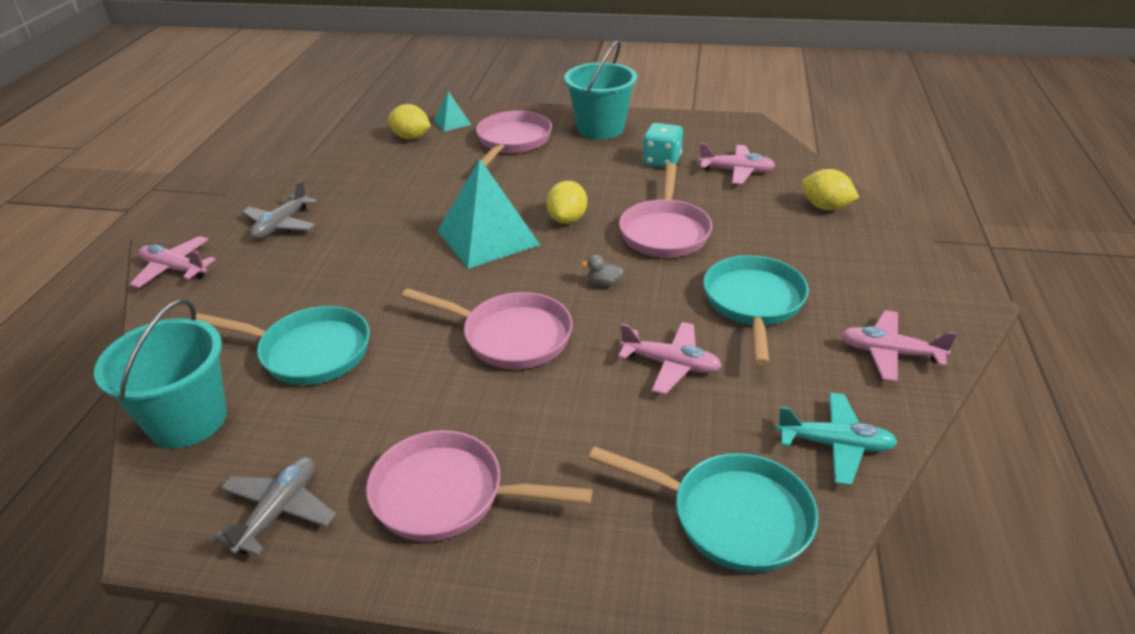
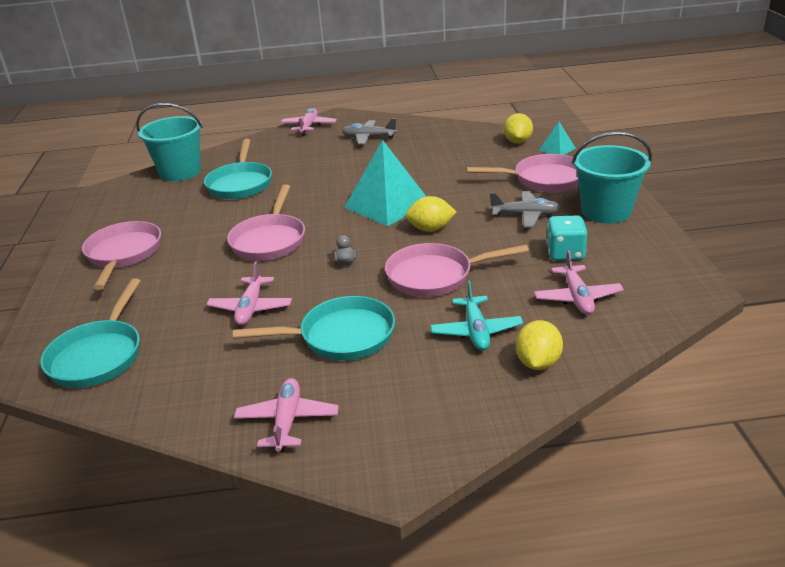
camera: 75 degrees right, 5 degrees down
(279, 511) = (115, 213): grey plane -> grey plane (525, 215)
(834, 445) = (166, 396): turquoise plane -> turquoise plane (476, 331)

